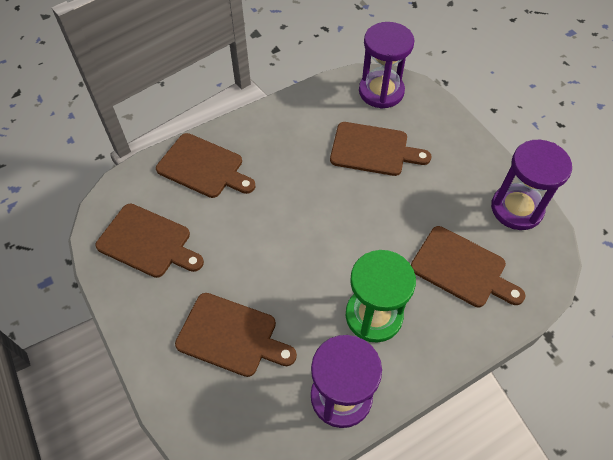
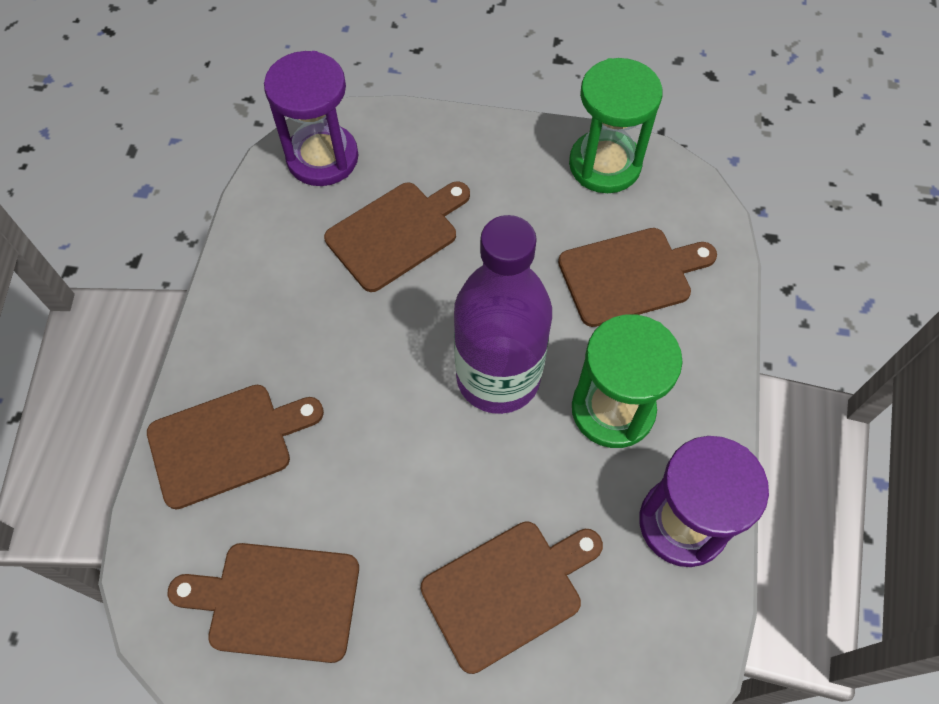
camera: 50 degrees left, 5 degrees up
(147, 242) = (277, 600): brown cutting board -> brown cutting board turned 150 degrees counterclockwise
(340, 249) = (498, 377): none -> purple bottle
(516, 208) = (604, 165): purple hourglass -> green hourglass

